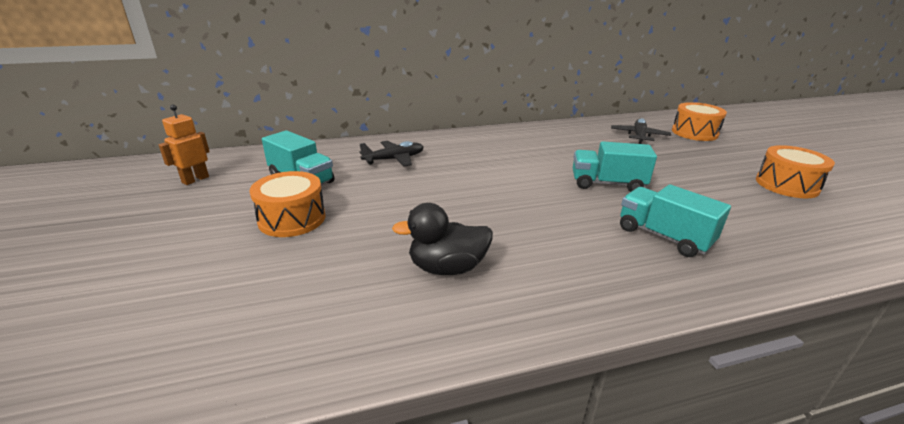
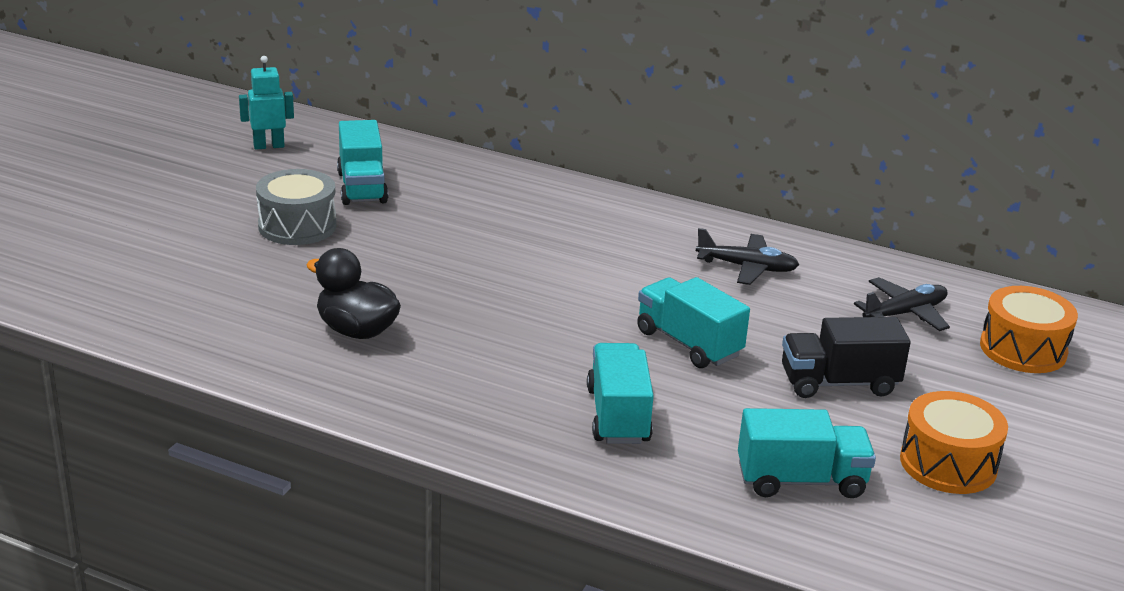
camera: 40 degrees right, 0 degrees up
(195, 179) = (269, 146): orange robot -> turquoise robot
(292, 219) = (297, 226): orange drum -> grey drum
(394, 159) = (494, 203): black plane -> black plane (747, 267)
(686, 172) = (838, 383): none -> black truck
(781, 223) = (801, 480): none -> turquoise truck

